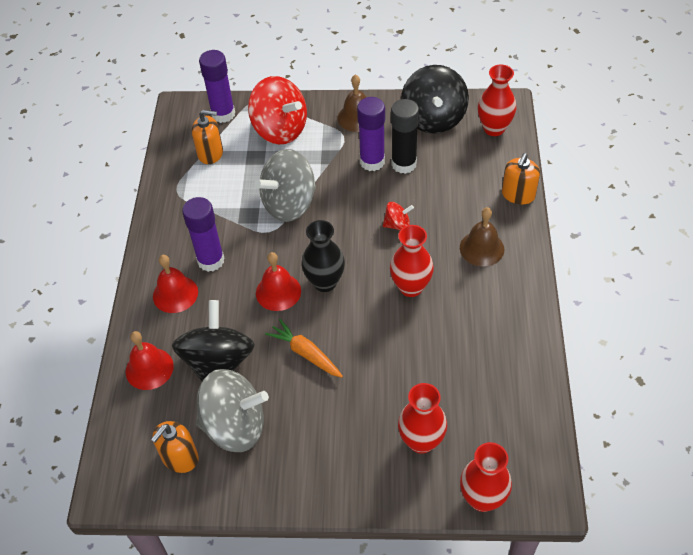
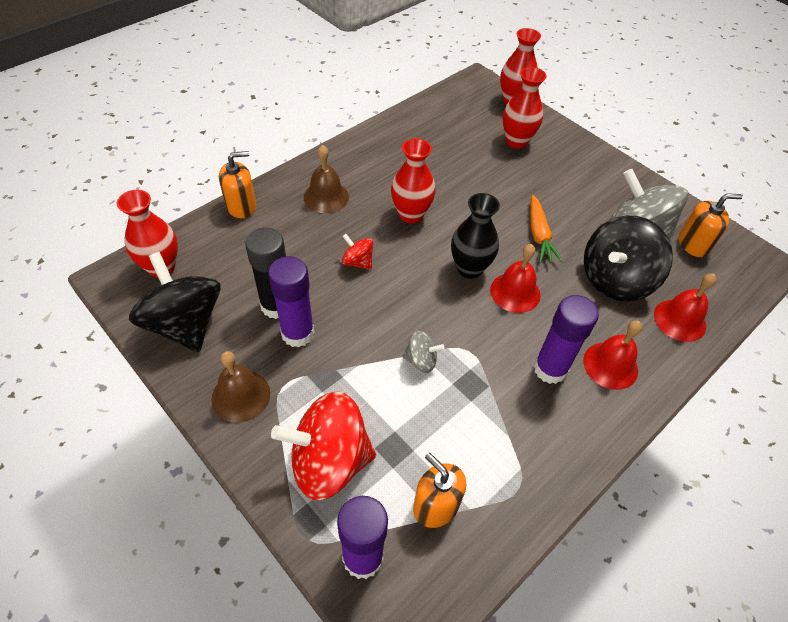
camera: 140 degrees left, 0 degrees up
(280, 129) = (329, 461): red spinning top -> red spinning top turned 90 degrees counterclockwise
(289, 204) = (421, 360): grey spinning top -> grey spinning top, size x0.46
(433, 119) = (185, 324): black spinning top -> black spinning top turned 75 degrees counterclockwise

